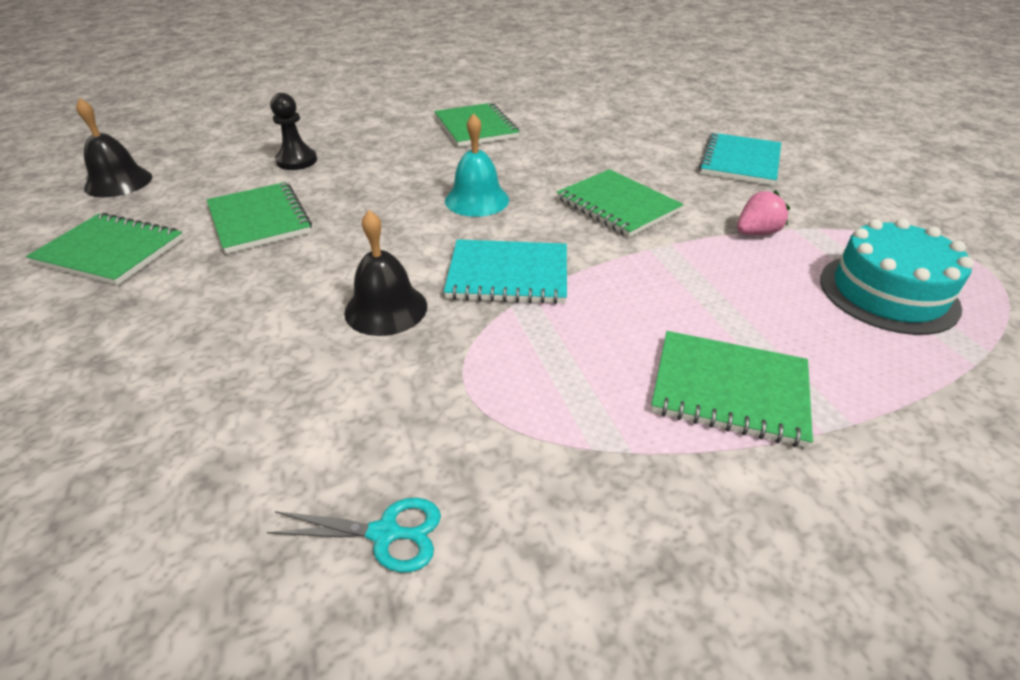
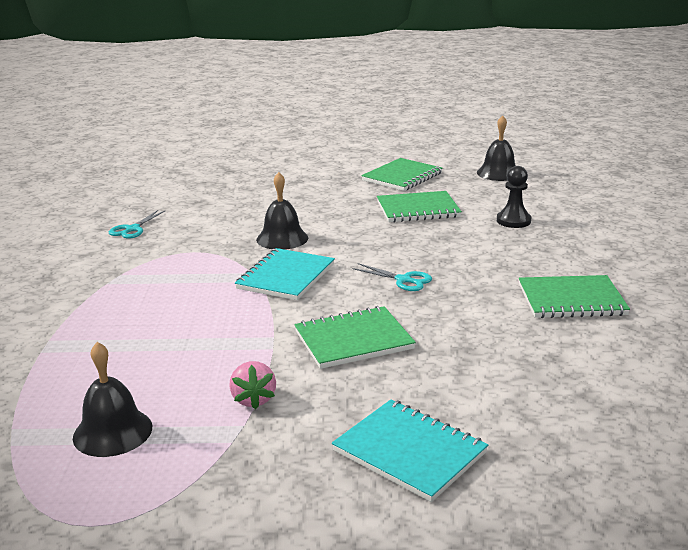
camera: 110 degrees right, 15 degrees down
(477, 200) = (403, 280): turquoise bell -> turquoise scissors
(729, 390) = (108, 322): green notebook -> none
(888, 293) = (112, 432): turquoise cake -> black bell

